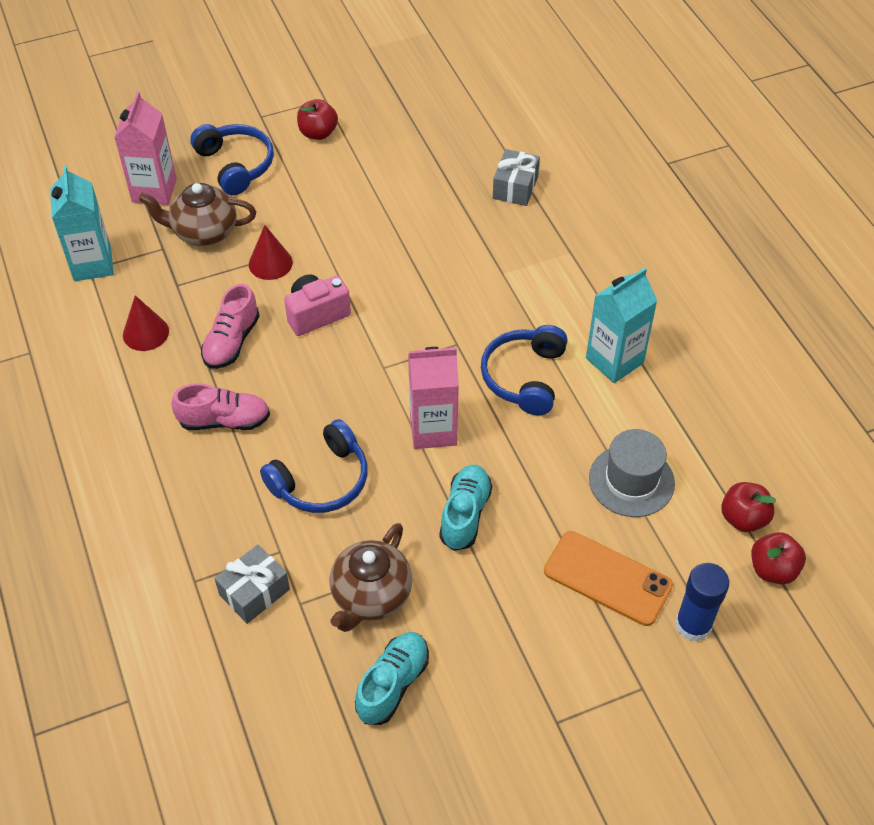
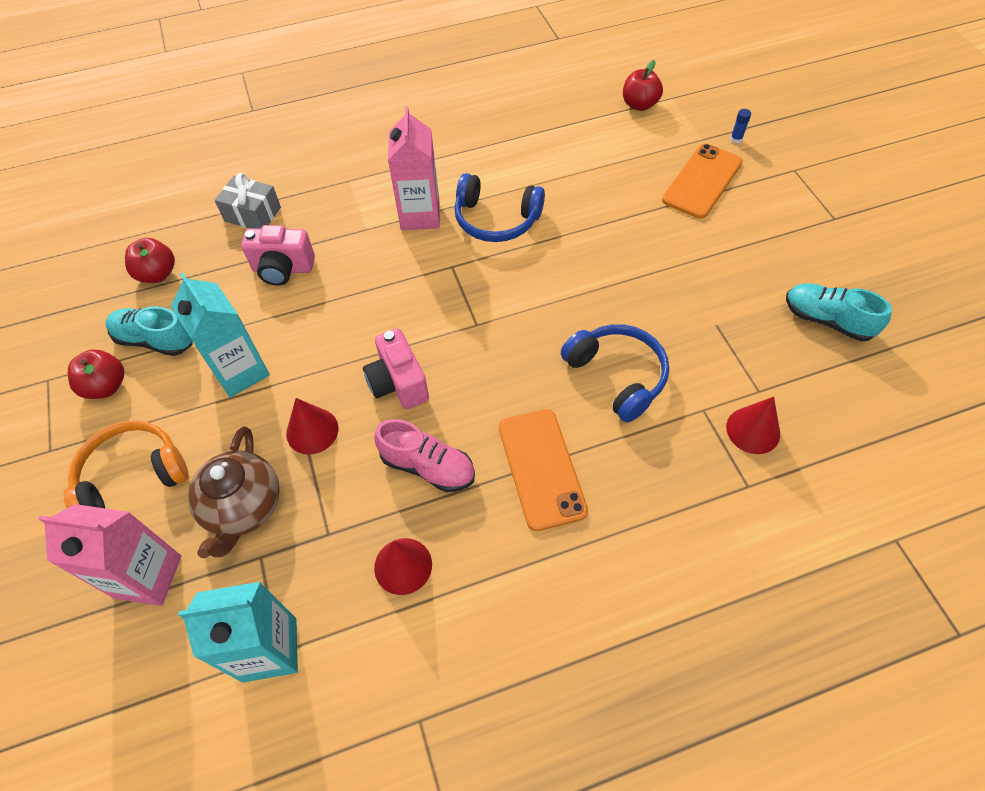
camera: 85 degrees left, 5 degrees up
(224, 420) = (541, 468): pink shoe -> orange phone
(235, 165) = (132, 476): blue headphones -> orange headphones
(254, 592) = (753, 430): grey gift -> red cone
(370, 596) = (743, 336): brown teapot -> none
(433, 430) = (555, 286): pink carton -> pink carton (420, 215)
(446, 219) = (283, 269): none -> pink camera
(465, 514) = (649, 266): turquoise shoe -> turquoise shoe (155, 340)
(614, 360) = (481, 161): turquoise carton -> turquoise carton (240, 372)
(631, 481) = (607, 161): grey hat -> none
(693, 625) = (736, 139): blue glue stick -> blue glue stick, size x0.44
(773, 569) = (682, 95): red apple -> red apple (158, 274)

